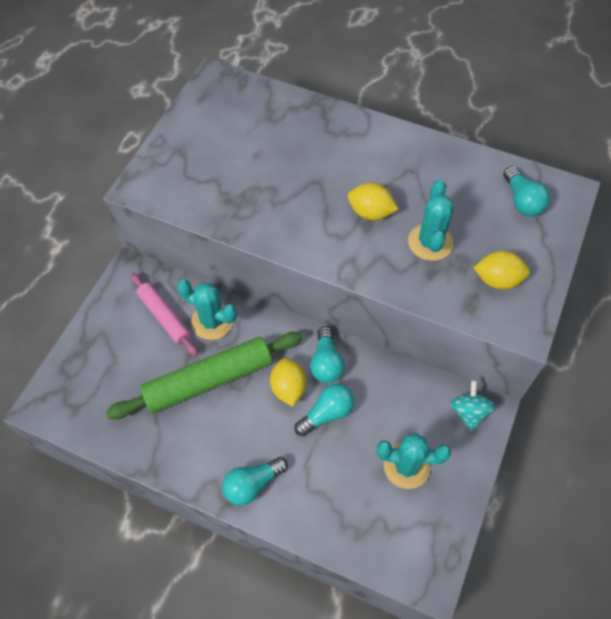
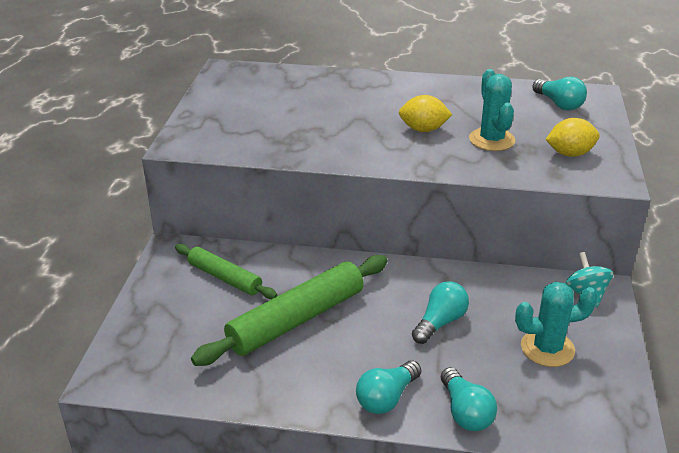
camera: 15 degrees left, 25 degrees down
(164, 317) = (225, 278): pink rolling pin -> green rolling pin
(212, 321) = (280, 272): turquoise cactus -> none
(288, 388) = (388, 310): yellow lemon -> none
(326, 363) = (419, 283): turquoise light bulb -> turquoise light bulb (465, 412)

